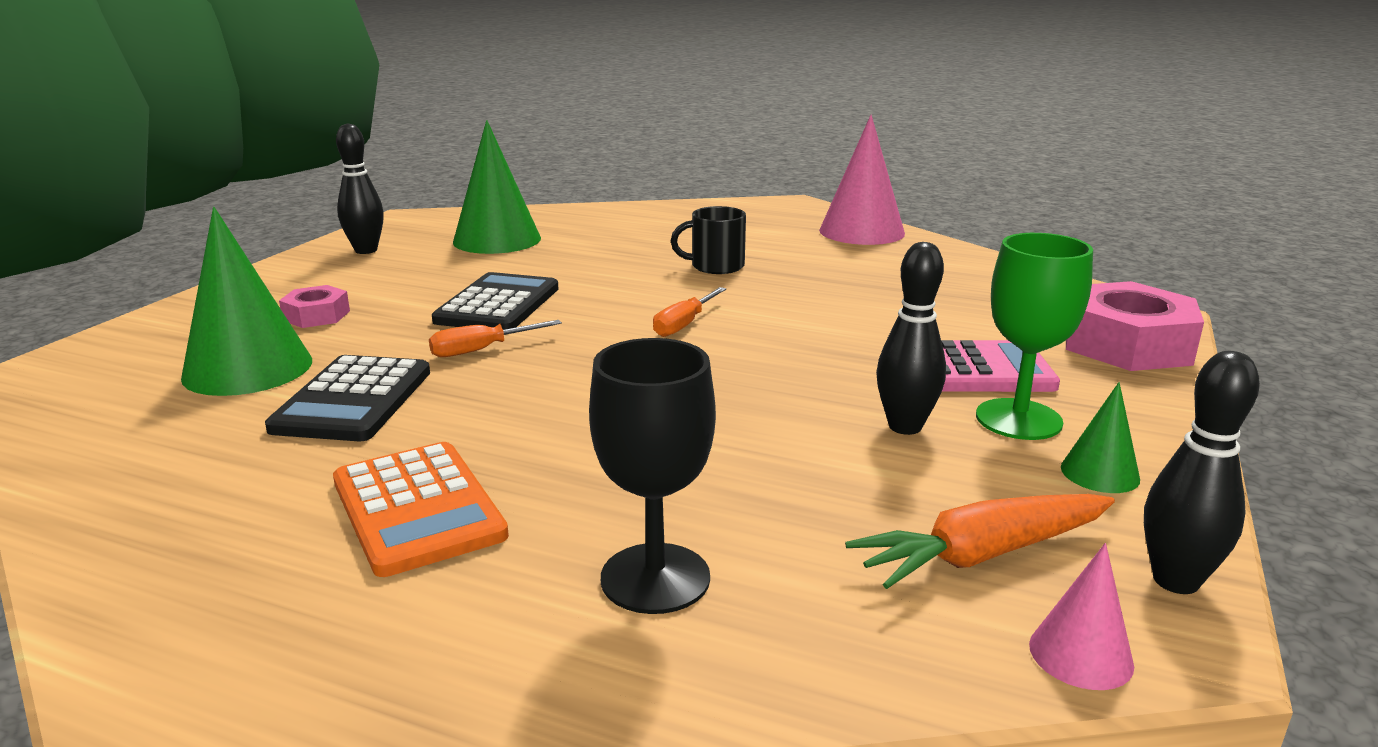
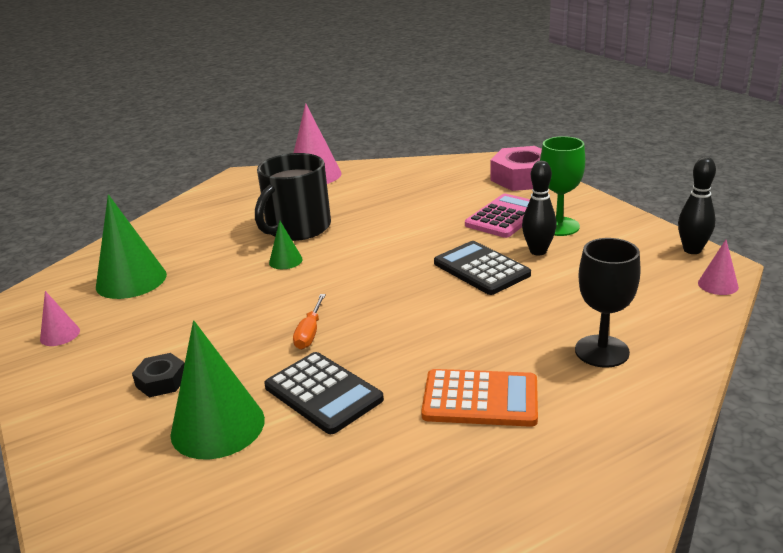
camera: 50 degrees left, 5 degrees up
(316, 315) = (161, 381): pink nut -> black nut
(366, 250) = (60, 335): black bowling pin -> pink cone
(498, 304) = (248, 310): black calculator -> black calculator (481, 269)
(684, 325) = (363, 263): orange screwdriver -> none
(716, 266) = (297, 228): black mug -> black mug, size x1.84
(982, 554) = (647, 276): orange carrot -> none
(1100, 473) = (614, 230): green cone -> green cone (285, 261)

